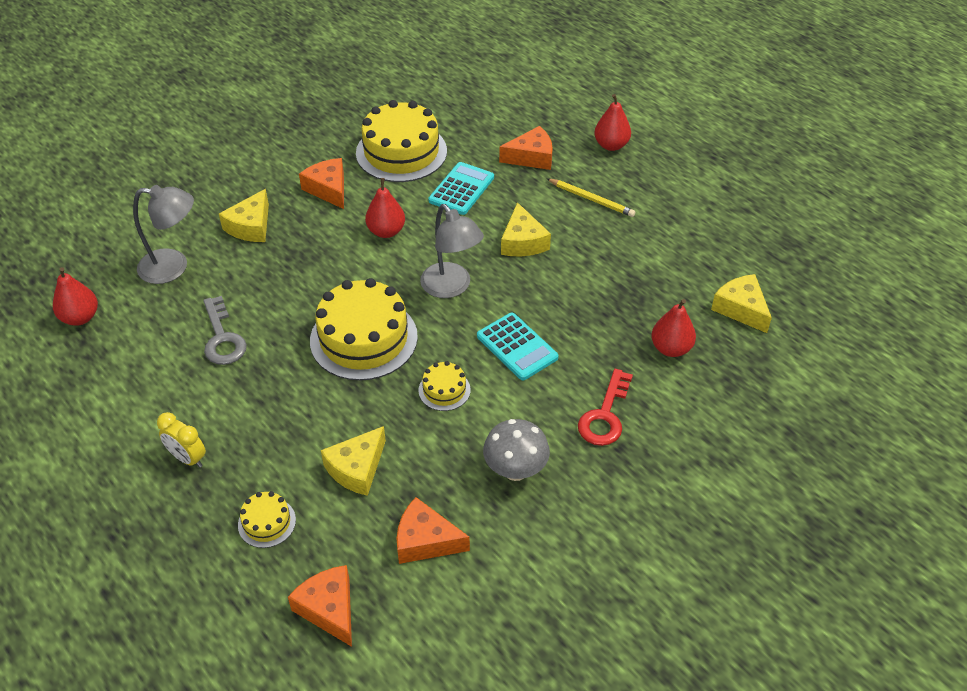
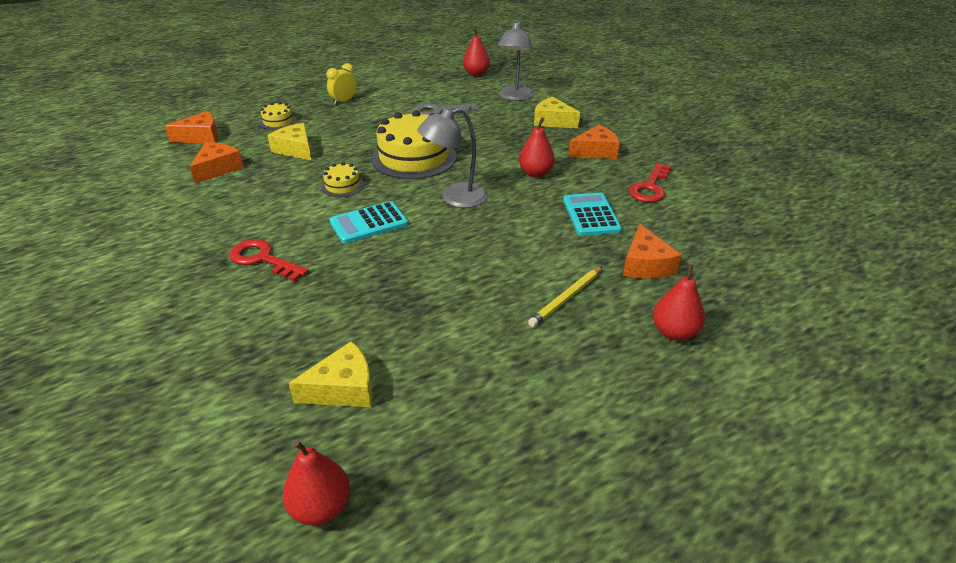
camera: 100 degrees right, 10 degrees down
(401, 152) = (650, 187): yellow cake -> red key
(461, 189) = (591, 215): turquoise calculator -> turquoise calculator turned 135 degrees counterclockwise
(515, 470) = (244, 208): grey mushroom -> none
(523, 242) = (505, 242): yellow cheese -> none
(671, 348) = (315, 316): red pear -> red pear (321, 507)

